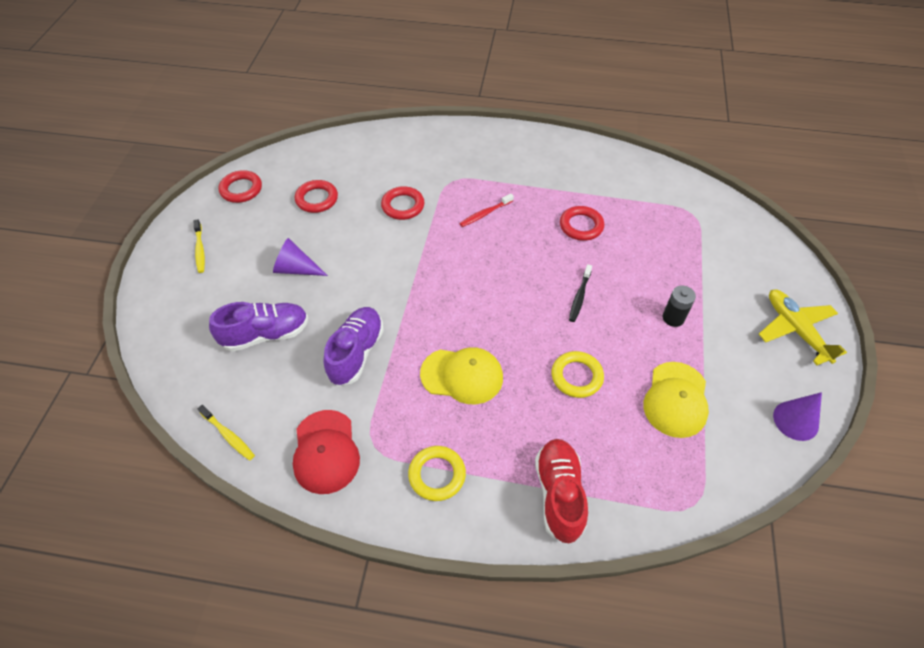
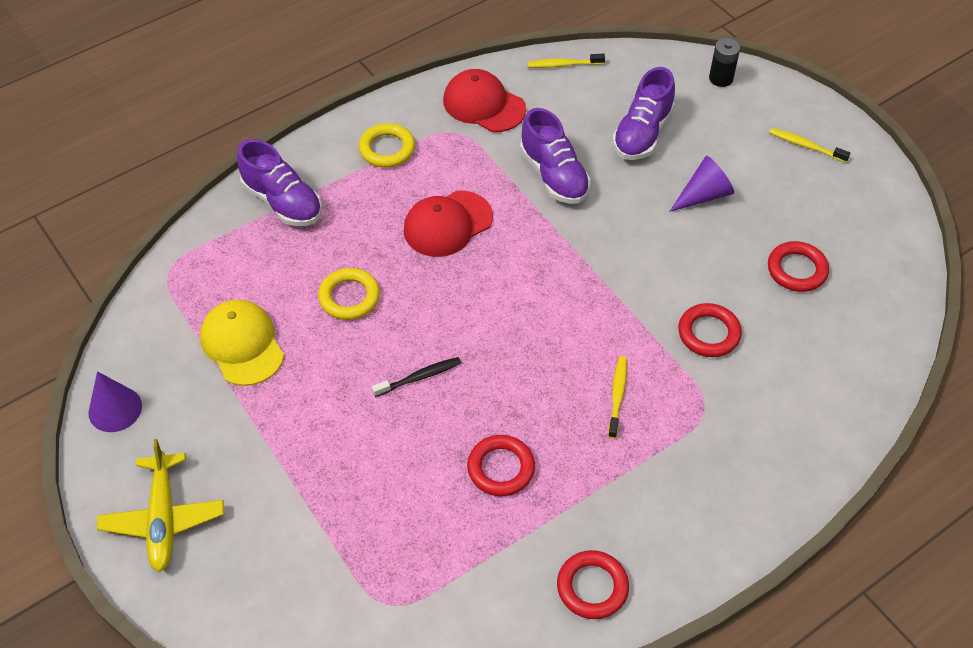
camera: 135 degrees right, 0 degrees up
(241, 189) = (877, 220): red ring -> red ring (592, 587)
(462, 376) = (447, 224): yellow cap -> red cap
(485, 214) = (617, 396): red toothbrush -> yellow toothbrush
(559, 494) = (282, 202): red shoe -> purple shoe
(579, 297) = (419, 377): black toothbrush -> black toothbrush turned 90 degrees clockwise
(673, 318) = (305, 429): black battery -> black battery (721, 78)
(795, 330) = (163, 519): yellow plane -> yellow plane turned 60 degrees clockwise

